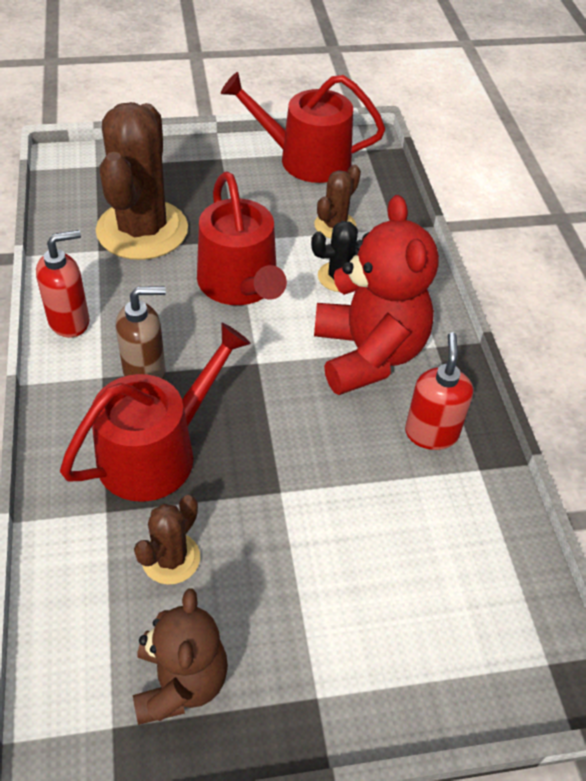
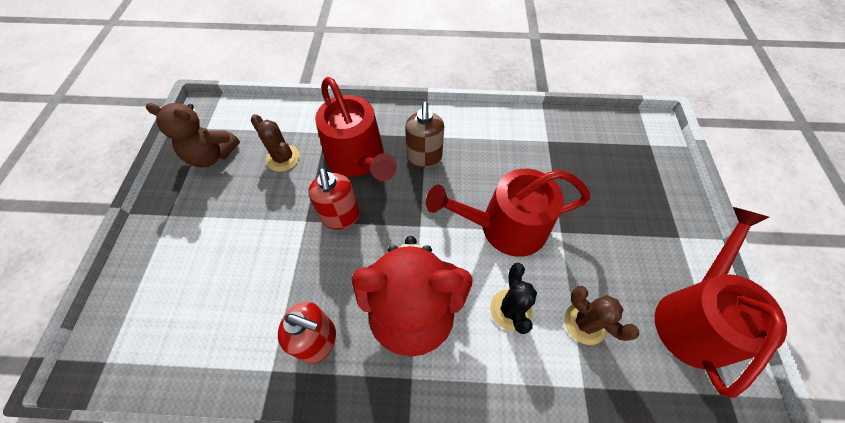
camera: 105 degrees right, 10 degrees up
(69, 321) = (476, 122): red soap dispenser -> red soap dispenser (341, 217)
(142, 230) = (571, 168): brown cactus -> none

